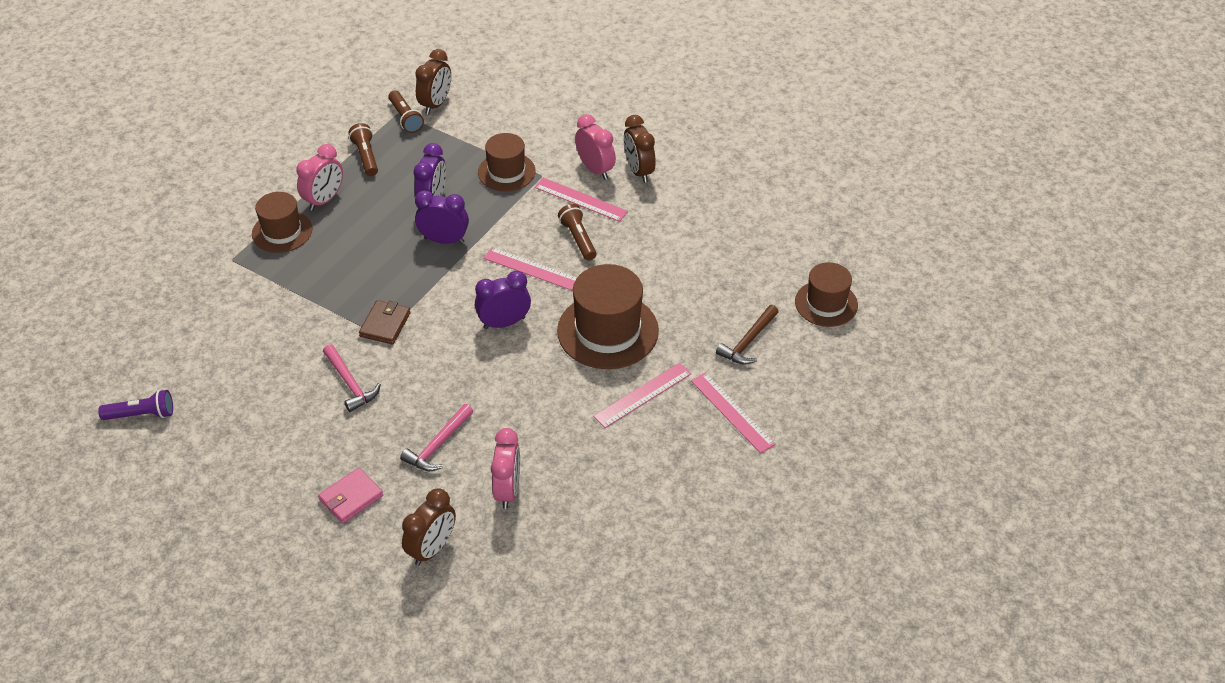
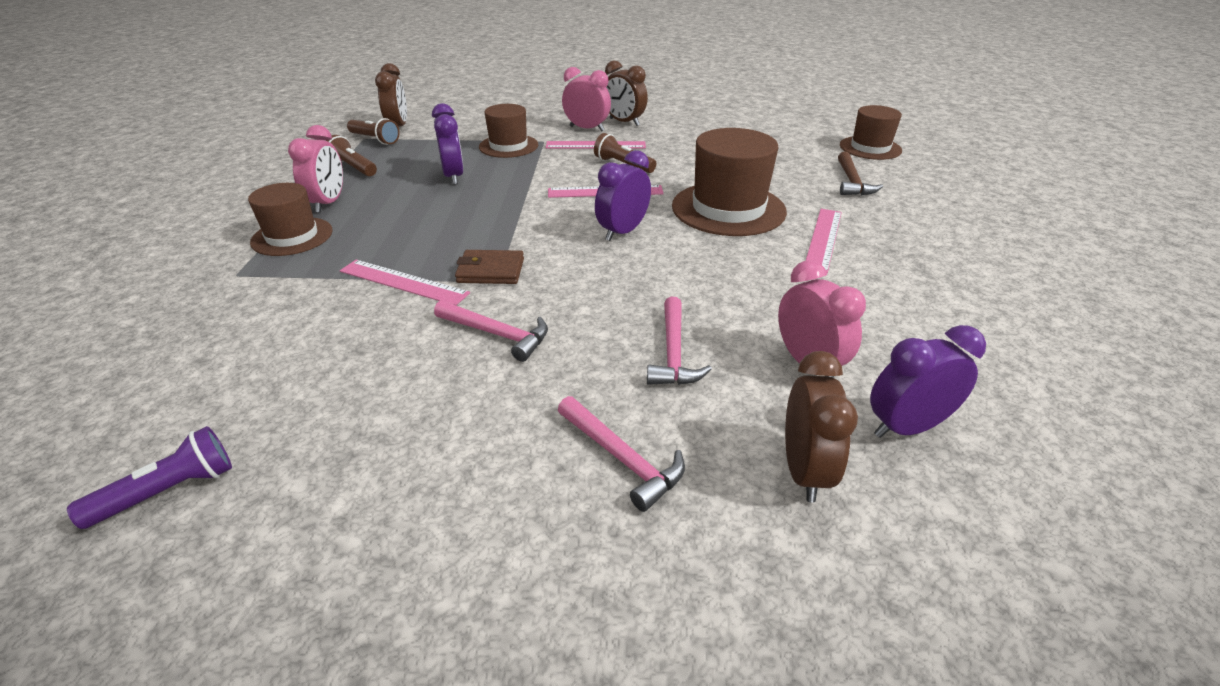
camera: 30 degrees left, 10 degrees down
(351, 497) = (622, 458): pink wallet -> pink hammer
(385, 324) = (490, 271): brown wallet -> brown wallet turned 75 degrees counterclockwise
(444, 240) = (493, 196): purple clock -> purple clock (906, 427)
(732, 412) = (913, 225): pink ruler -> pink ruler (403, 282)

